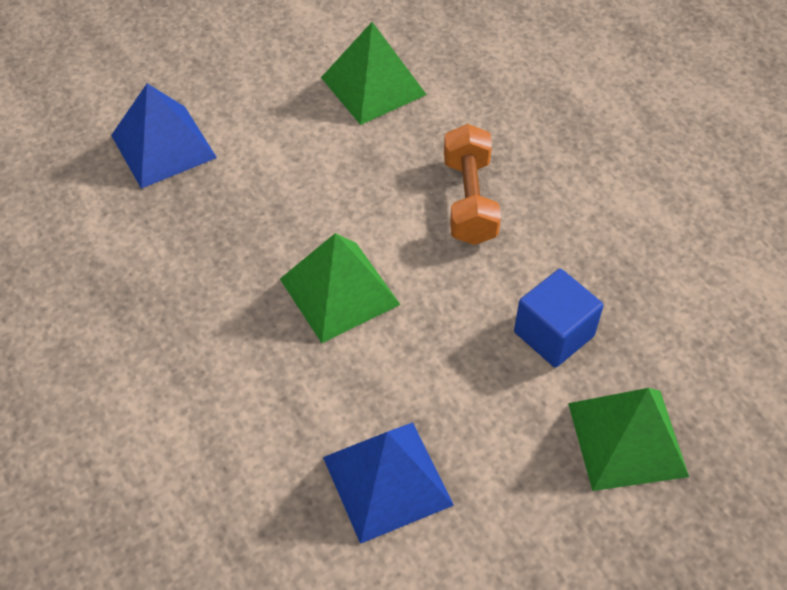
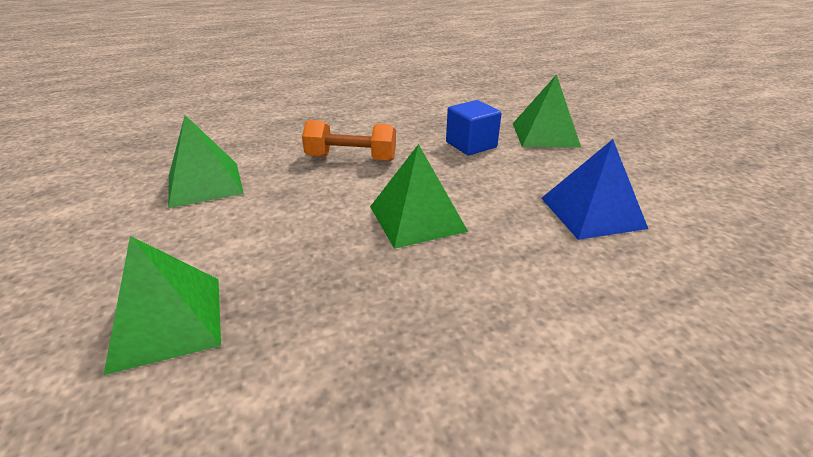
camera: 80 degrees left, 20 degrees down
(163, 146) = (167, 321): blue pyramid -> green pyramid

